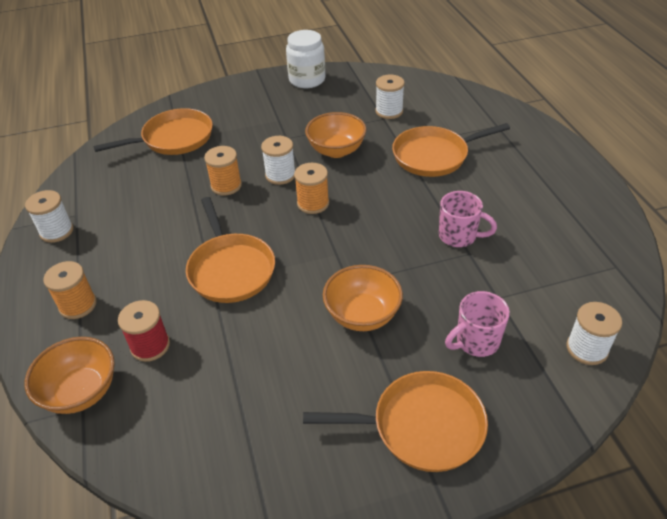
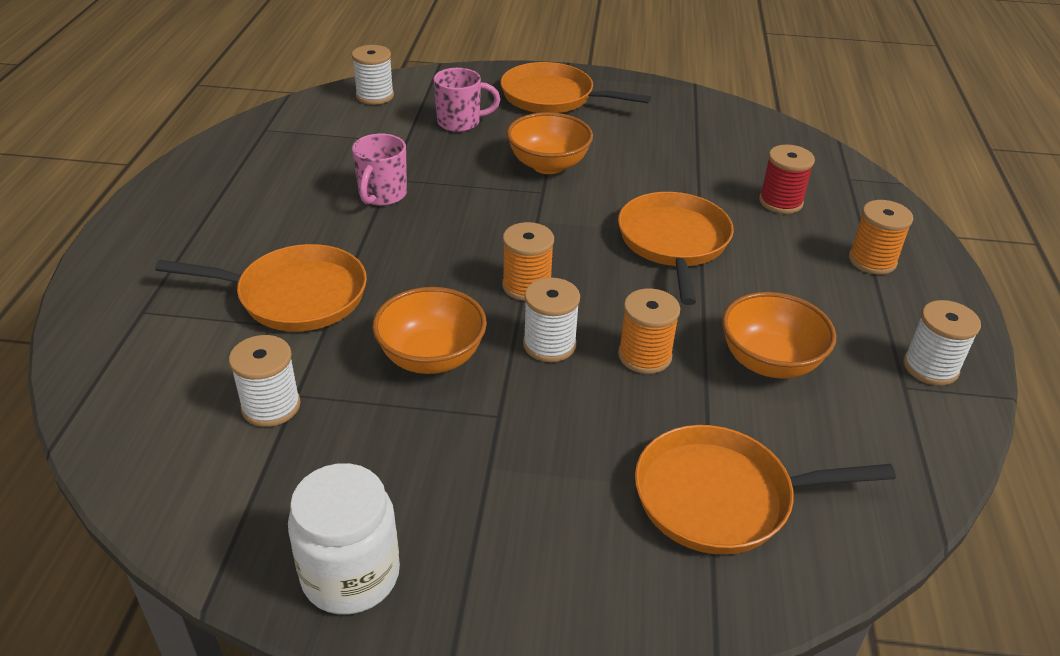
camera: 160 degrees left, 5 degrees down
(81, 391) = (852, 188): orange bowl -> orange bowl (769, 362)
(459, 236) = (382, 195): pink mug -> pink mug turned 120 degrees counterclockwise

